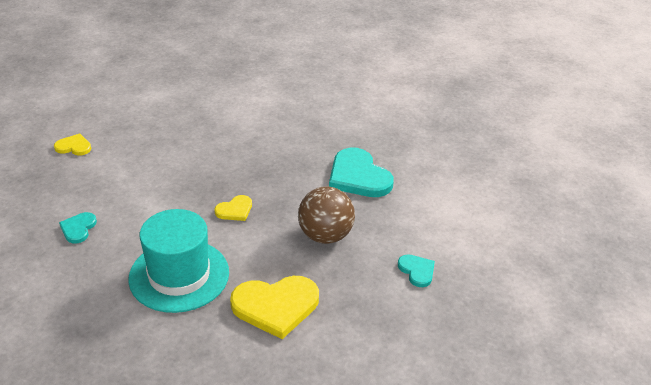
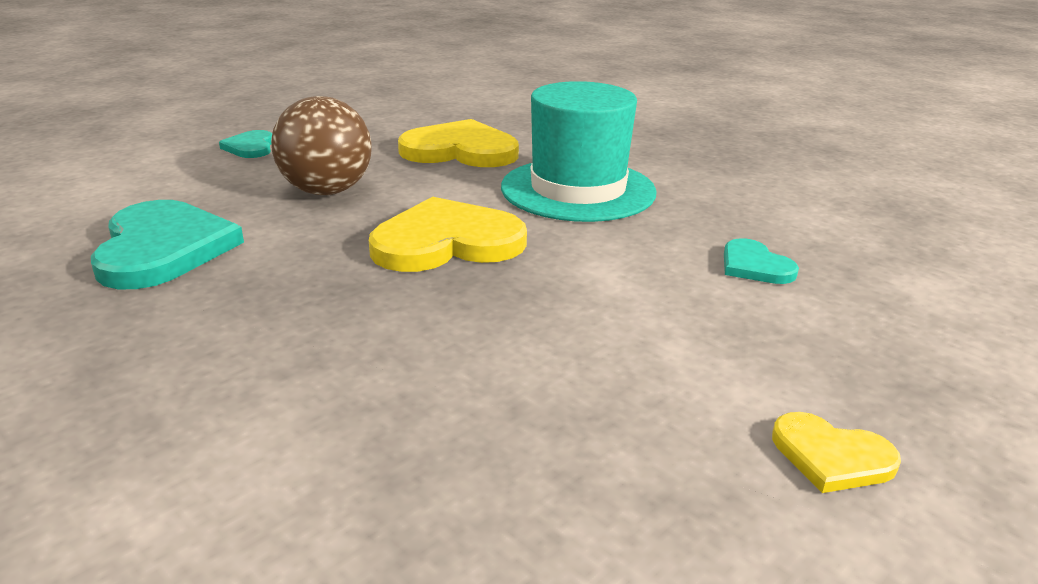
camera: 160 degrees left, 10 degrees down
(78, 228) = (754, 266): turquoise heart -> turquoise heart turned 120 degrees clockwise
(235, 210) = (447, 242): yellow heart -> yellow heart, size x1.95

